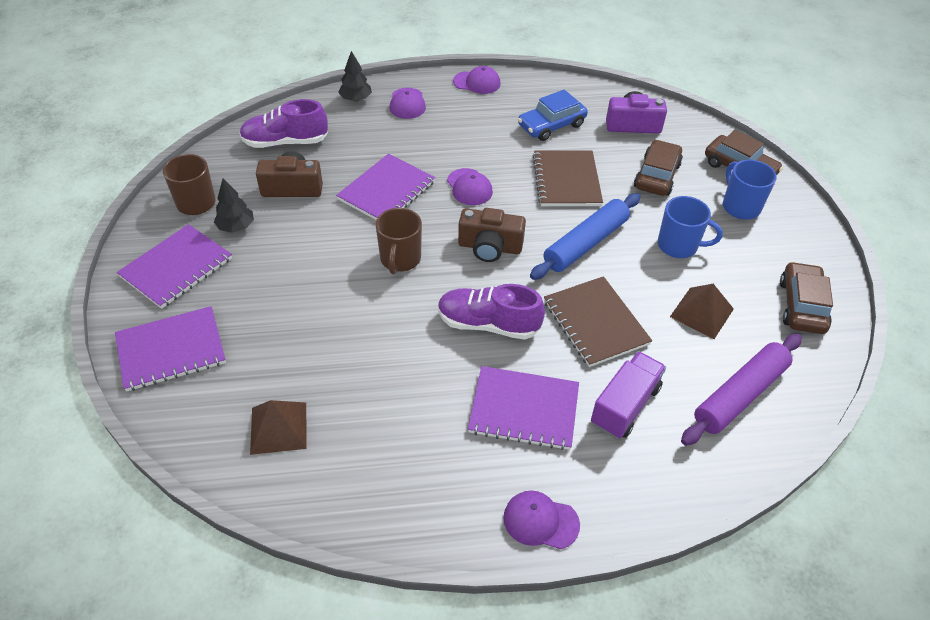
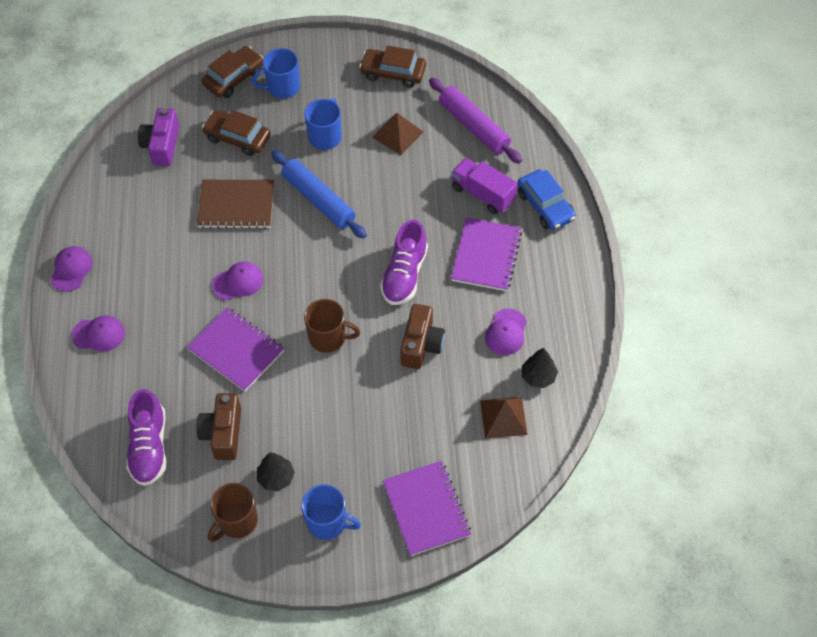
camera: 85 degrees left, 10 degrees up
(176, 268) = (328, 522): purple notebook -> blue mug
(356, 99) = (82, 384): black tree -> black tree (538, 376)
(490, 247) = (318, 269): brown camera -> brown camera (421, 344)
(540, 521) = (574, 252): purple cap -> purple cap (506, 332)
(551, 125) = (154, 210): blue car -> blue car (545, 205)
(595, 323) = (405, 203): brown notebook -> none

